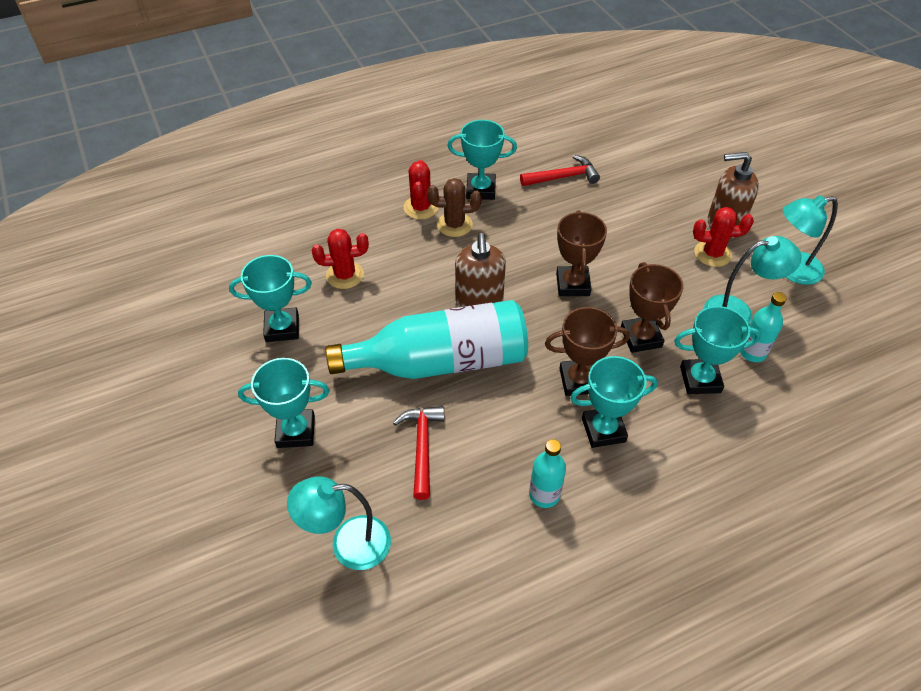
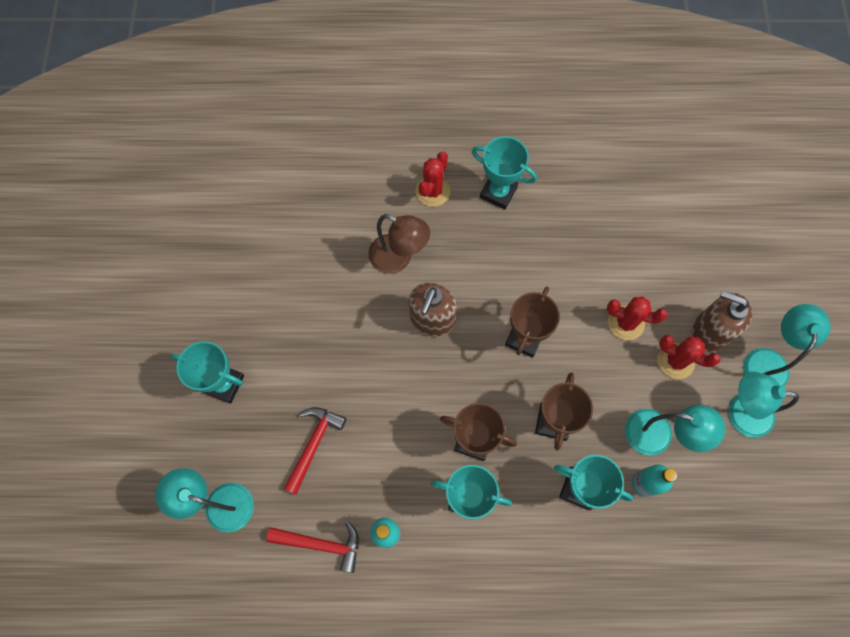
camera: 25 degrees right, 20 degrees up
(282, 328) = (255, 275): turquoise trophy -> none
(345, 275) = (331, 241): red cactus -> red cactus (626, 323)
(418, 266) = (398, 258): none -> brown lamp
(440, 361) = (368, 368): turquoise bottle -> none
(454, 225) = (453, 224): brown cactus -> none
(563, 177) = (585, 209): red hammer -> red hammer (321, 544)
(784, 227) = (767, 360): none -> turquoise lamp

